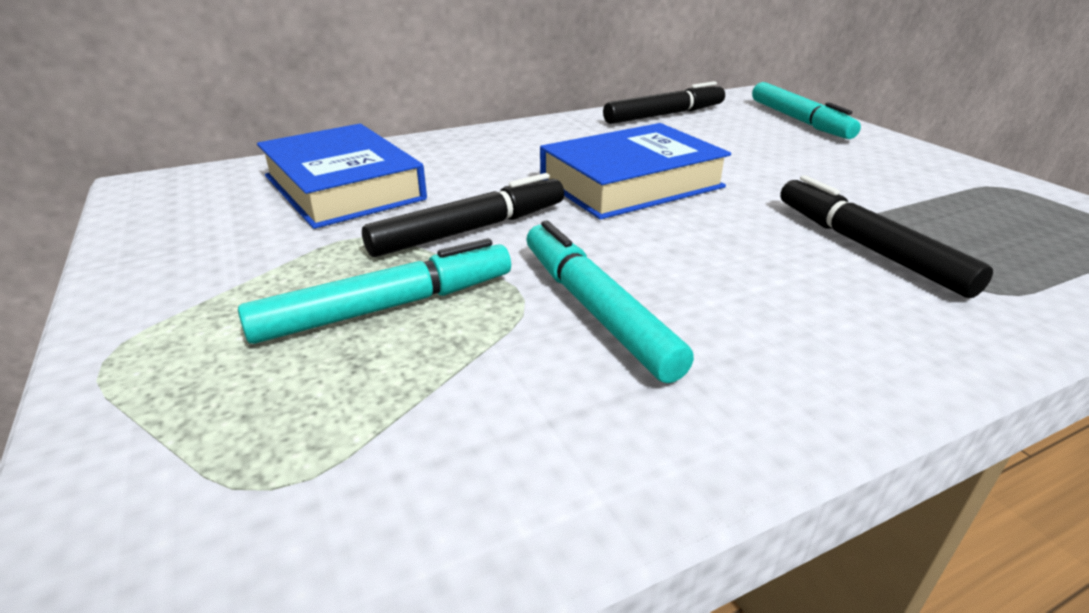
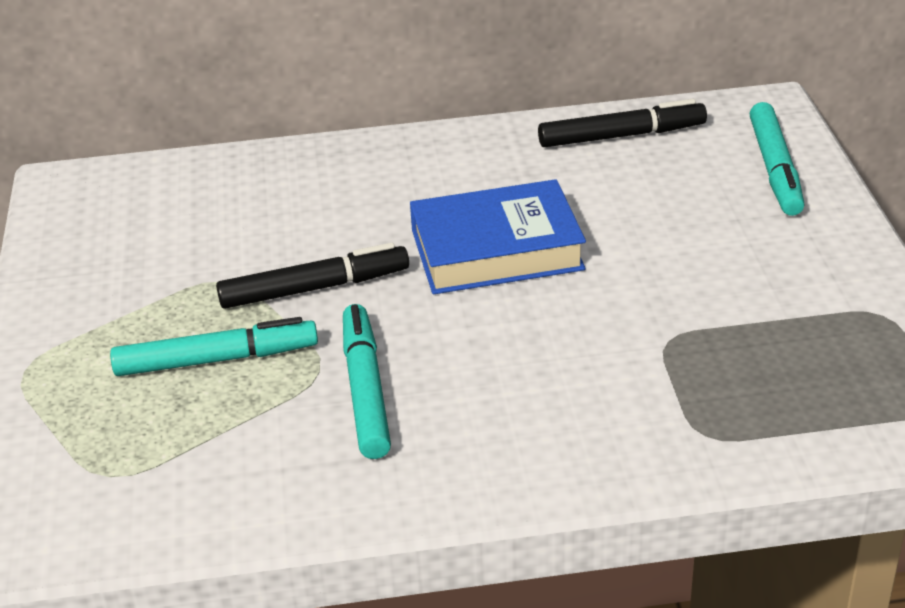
camera: 20 degrees right, 5 degrees up
(343, 187) = (227, 213): blue book -> none
(866, 247) = (644, 368): black marker -> none

